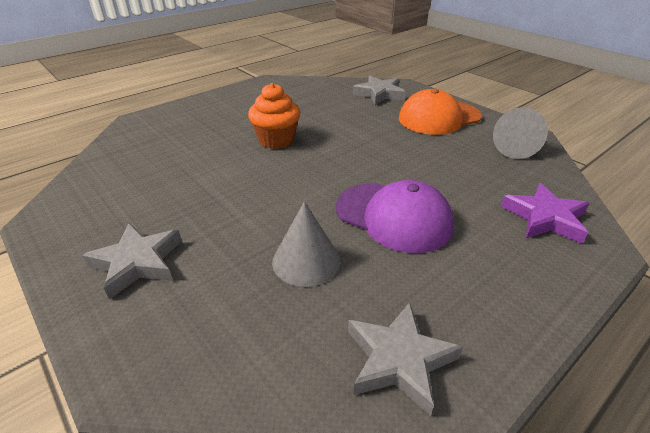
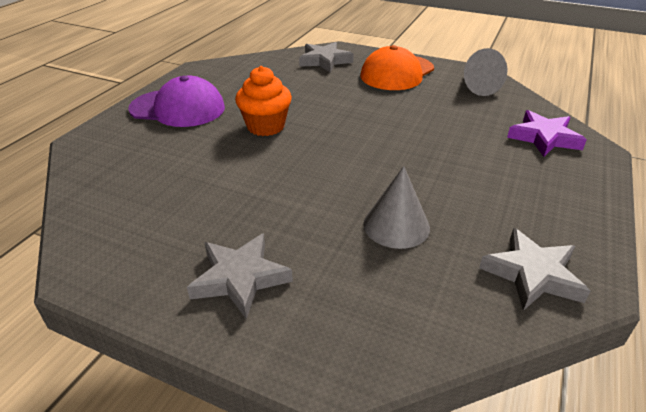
camera: 25 degrees left, 0 degrees up
(393, 217) = (434, 168): purple cap -> purple cap (178, 108)

